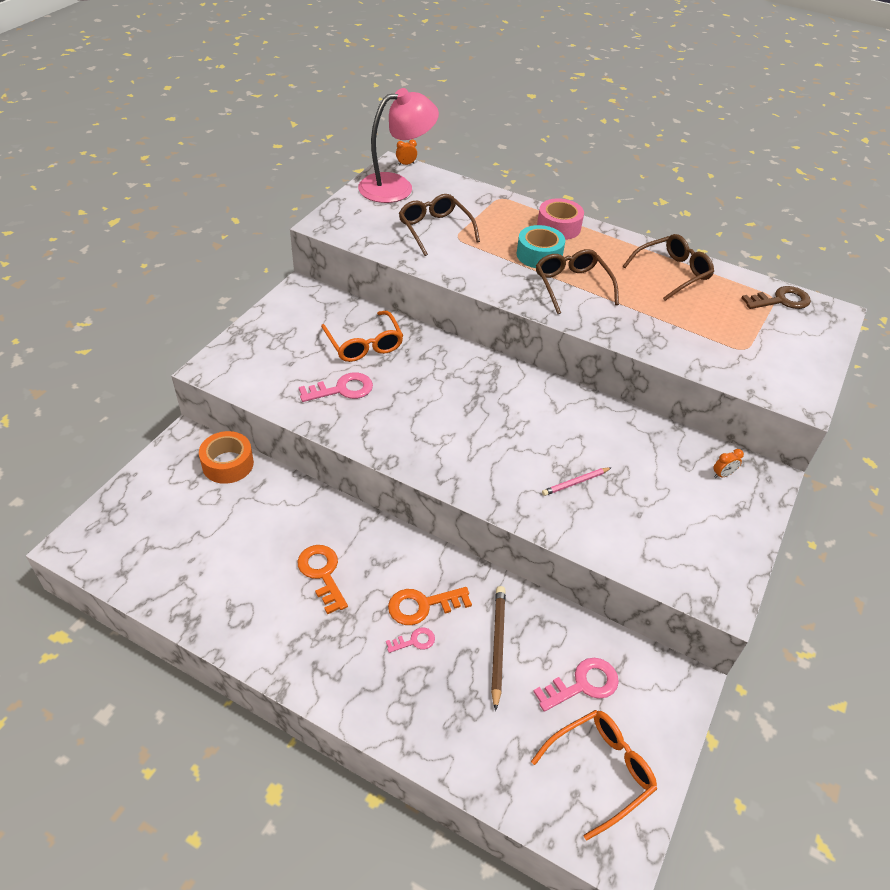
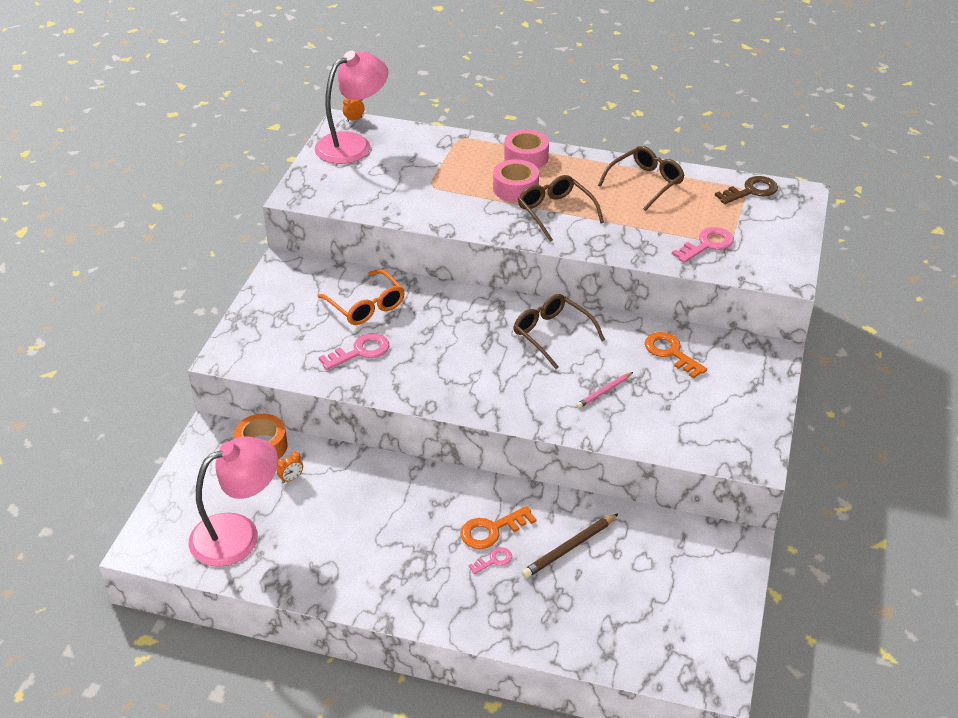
camera: 10 degrees left, 5 degrees down
(170, 551) = (238, 533): none -> pink lamp
(322, 573) = (390, 523): orange key -> orange key (670, 353)
(435, 230) = (407, 181): brown glasses -> brown glasses (552, 334)
(497, 645) = (569, 548): brown pencil -> brown pencil turned 120 degrees counterclockwise
(539, 255) = (515, 188): turquoise tape -> pink tape
(583, 684) = (653, 563): pink key -> pink key (707, 244)
(600, 771) = (686, 625): orange glasses -> none
(723, 475) = (733, 359): orange clock -> orange clock (291, 478)

